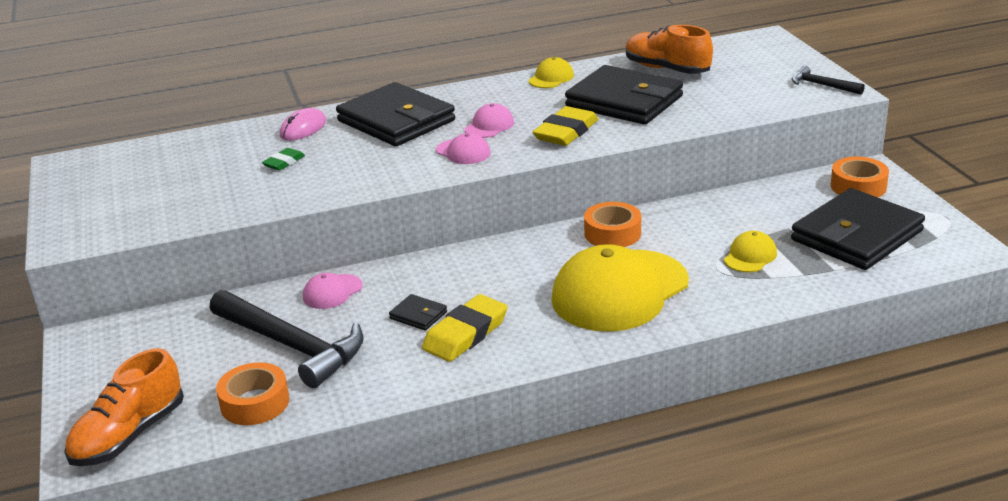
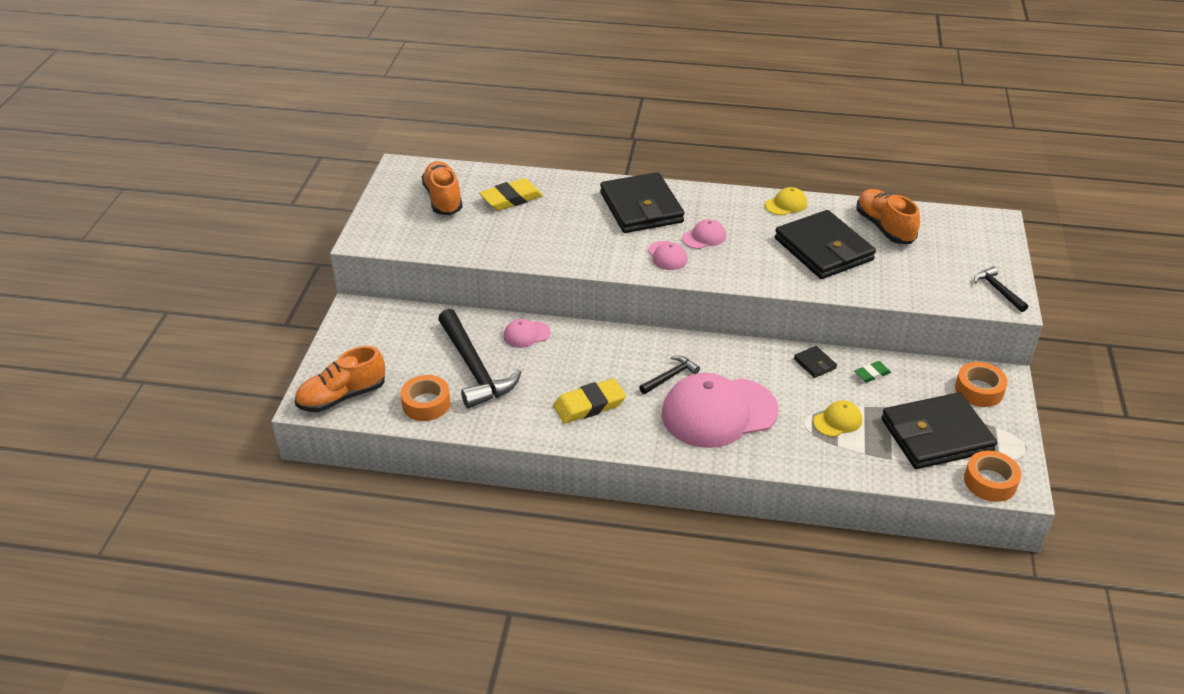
camera: 25 degrees right, 10 degrees up
(144, 176) = (443, 199): none -> orange shoe
(284, 162) = (539, 220): green eraser -> green eraser (872, 374)
(303, 128) = (572, 191): pink mouse -> none
(418, 315) = (569, 377): black wallet -> black wallet (814, 364)
(537, 276) = (670, 376): none -> black hammer
(566, 132) = (755, 264): yellow eraser -> yellow eraser (511, 199)
(612, 233) = (752, 360): orange tape -> orange tape (990, 482)
(620, 291) = (719, 412): yellow cap -> pink cap

